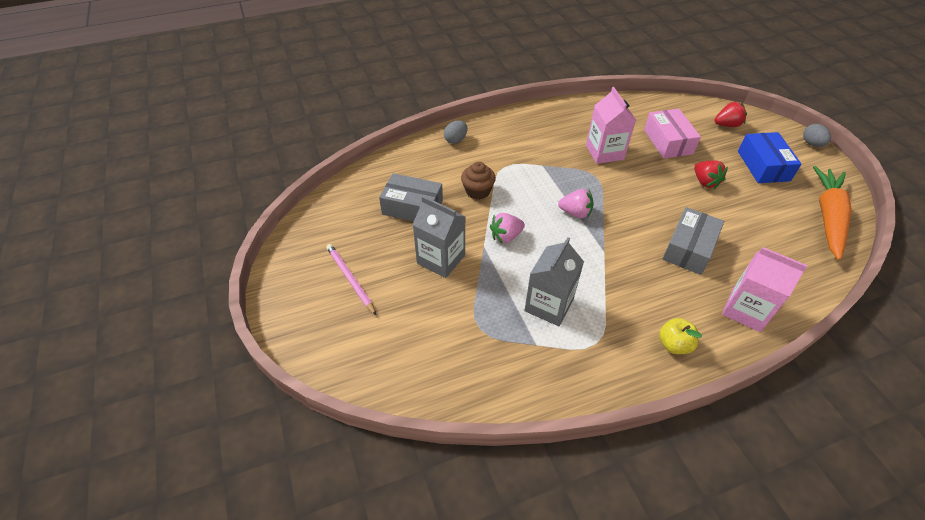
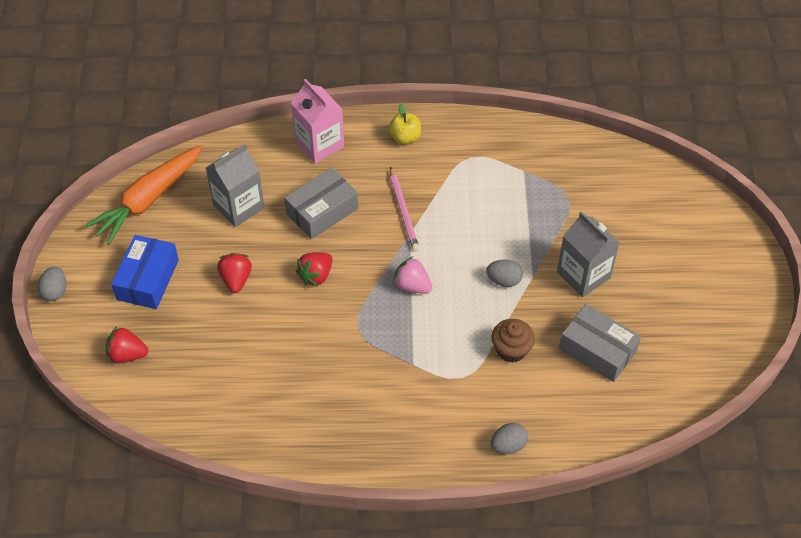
camera: 160 degrees left, 5 degrees up
(350, 279) = (683, 281): pink pencil -> pink pencil (403, 211)
(506, 236) = (504, 280): pink strawberry -> grey egg
(549, 305) = (495, 199): grey carton -> grey carton (238, 206)
(604, 152) = (322, 360): pink carton -> none
(651, 200) = (316, 276): none -> red strawberry
(668, 141) = (228, 351): pink box -> none

